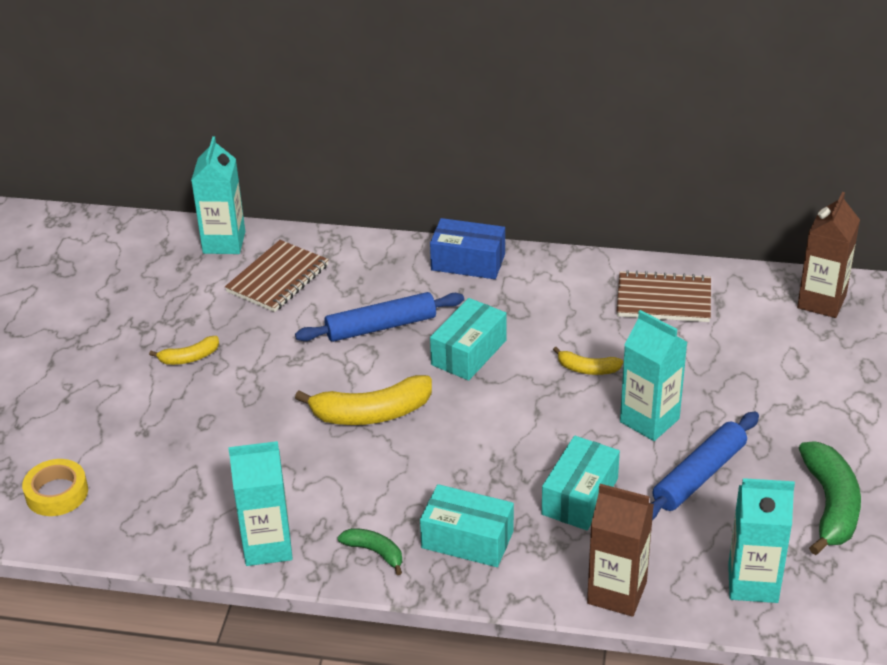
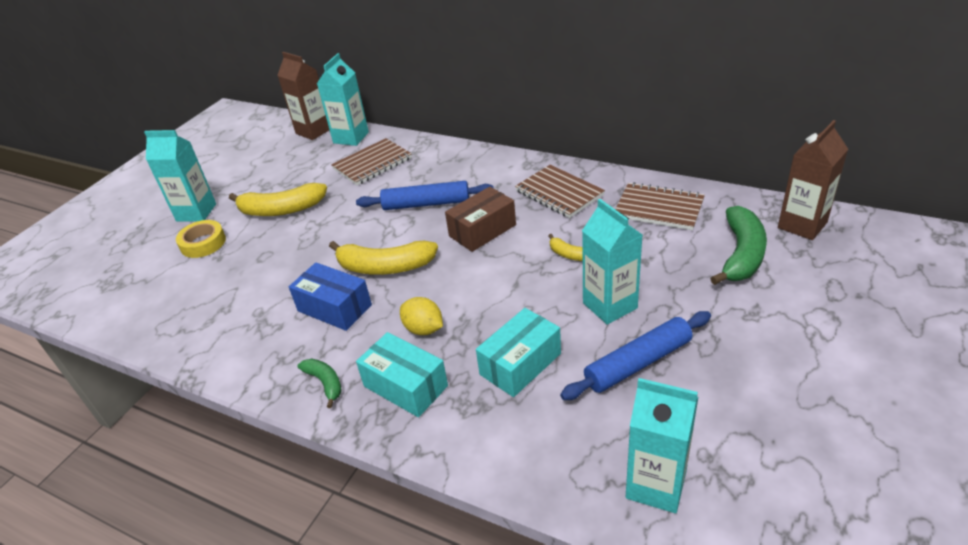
camera: 20 degrees right, 0 degrees up
(57, 493) = (132, 293): yellow tape -> yellow tape (203, 243)
(189, 358) = (281, 210): yellow banana -> yellow banana, size x1.88
(267, 546) = (247, 361): turquoise carton -> turquoise carton (196, 212)
(456, 477) = (423, 329): none -> yellow lemon
(468, 262) = (513, 166): blue box -> blue box (334, 308)
(469, 352) = (482, 230): turquoise box -> brown box
(540, 293) = (559, 193): none -> brown notebook
(617, 593) = (515, 466): brown carton -> brown carton (314, 131)
(830, 505) = (762, 416): green banana -> green banana (741, 254)

